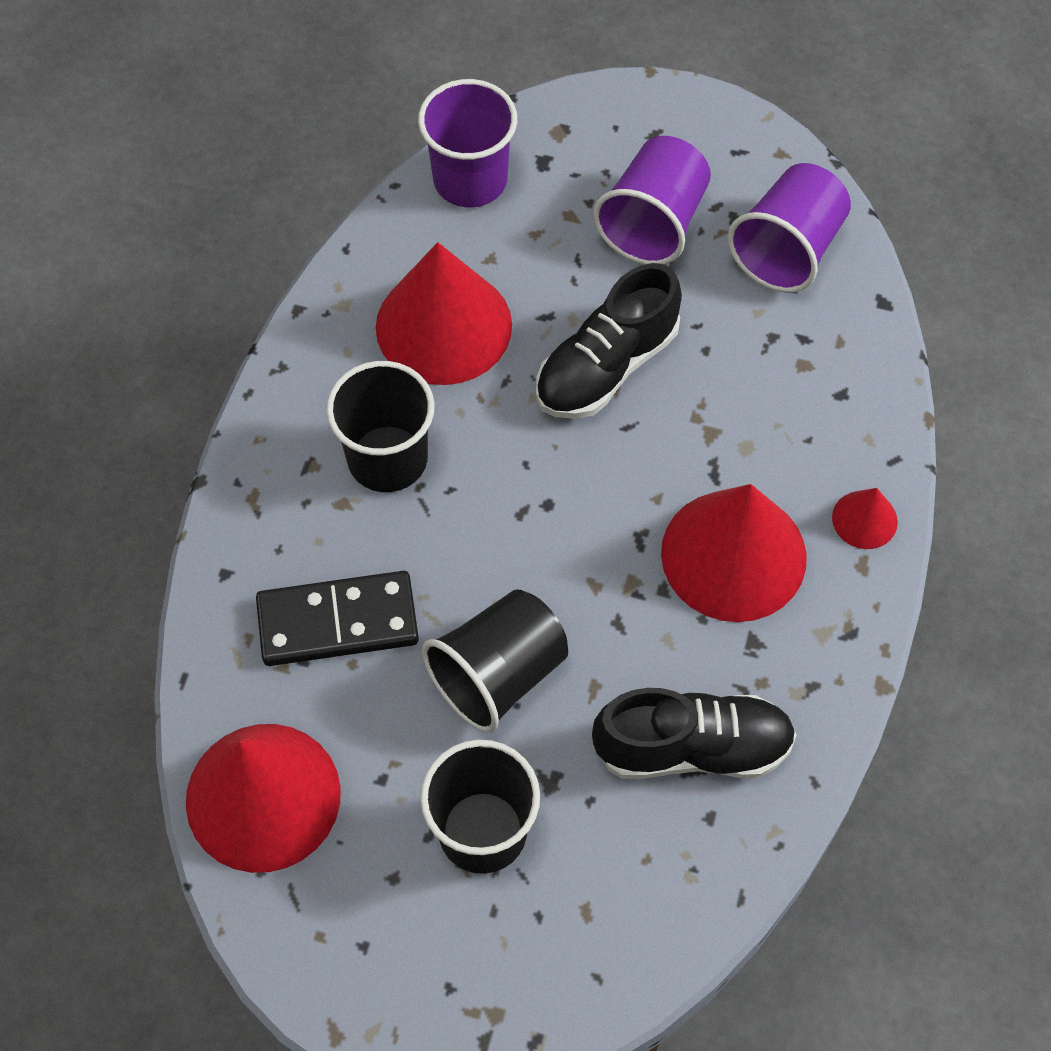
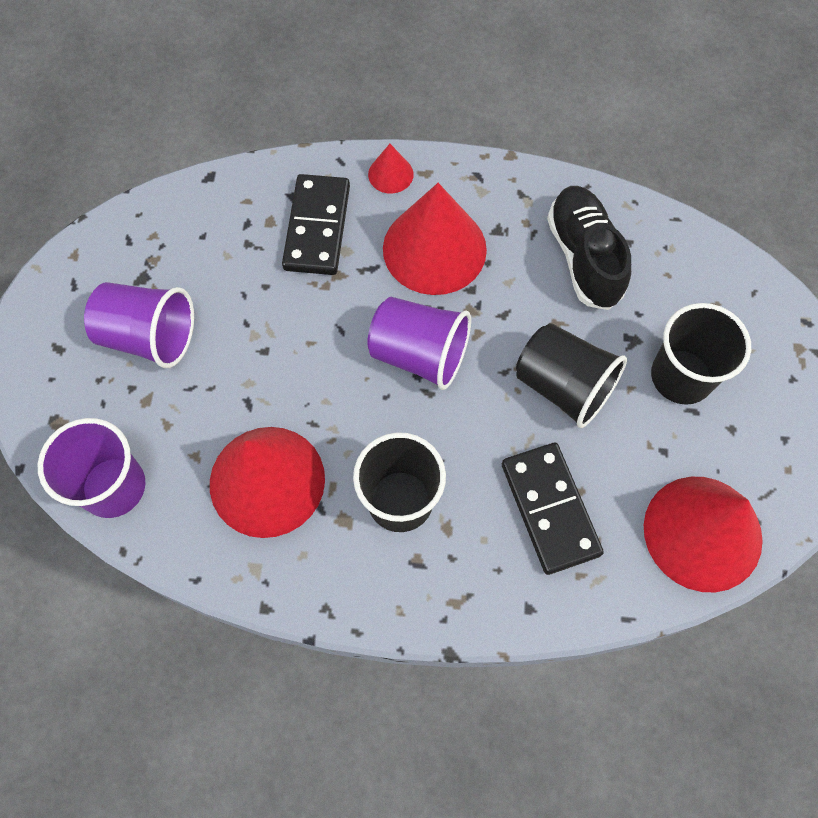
camera: 100 degrees left, 5 degrees up
(606, 366) = (289, 352): black shoe -> none
(787, 249) = (167, 241): purple cup -> purple cup (419, 354)
(787, 418) = (317, 227): none -> black domino

